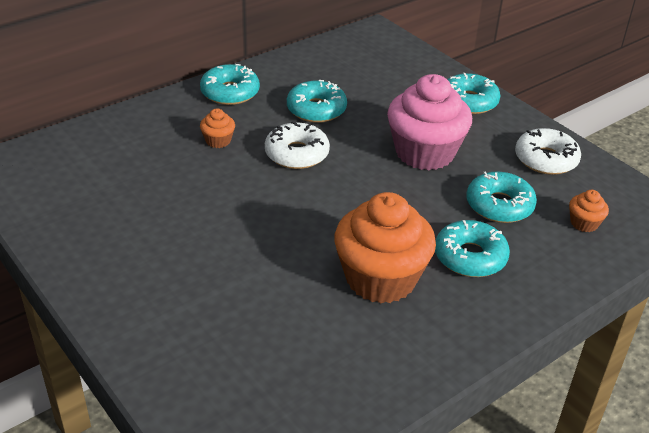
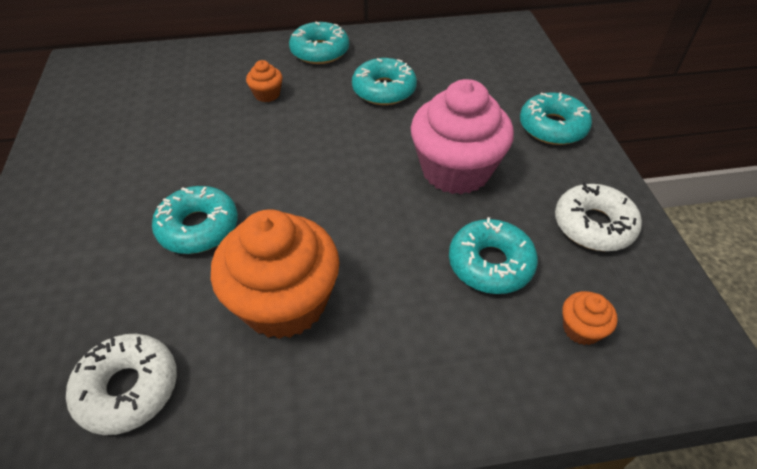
camera: 30 degrees right, 10 degrees up
(297, 154) = (325, 130): white donut -> white donut (128, 388)
(470, 257) = (403, 317): turquoise donut -> turquoise donut (198, 227)

